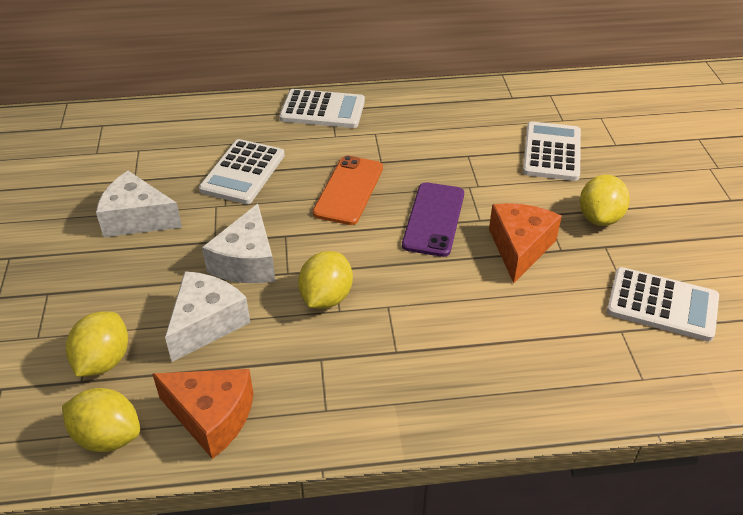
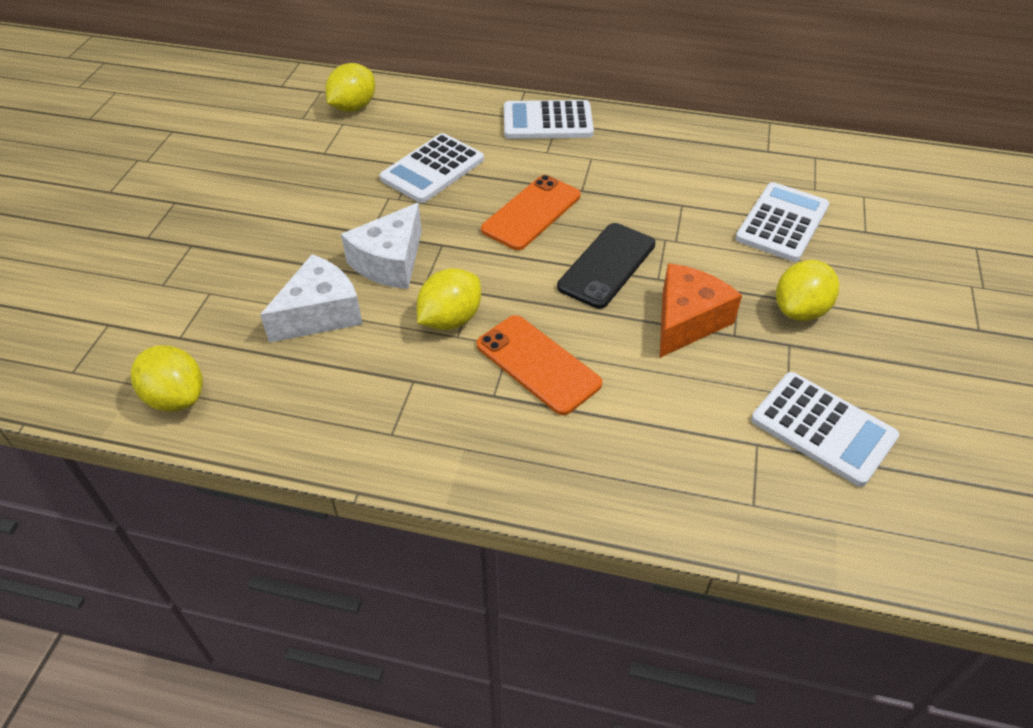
camera: 20 degrees right, 5 degrees up
(103, 361) = (208, 324): yellow lemon -> yellow lemon (353, 107)
(137, 219) = (307, 192): white cheese -> none
(212, 417) = (279, 407): orange cheese -> none
(322, 110) = (547, 121): white calculator -> white calculator turned 150 degrees clockwise
(419, 315) = (538, 364): none -> orange phone
(433, 219) = (606, 265): purple phone -> black phone

